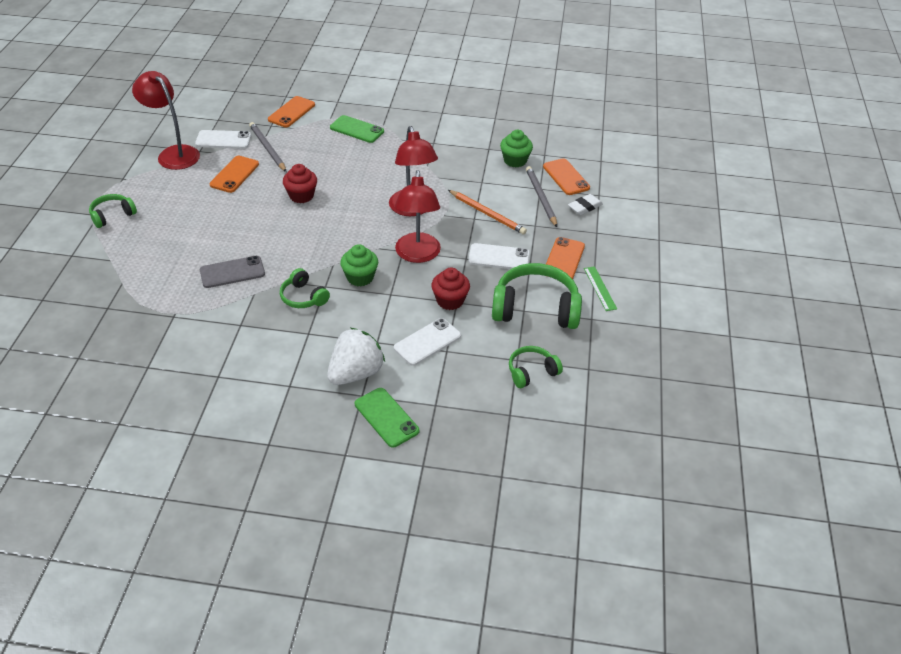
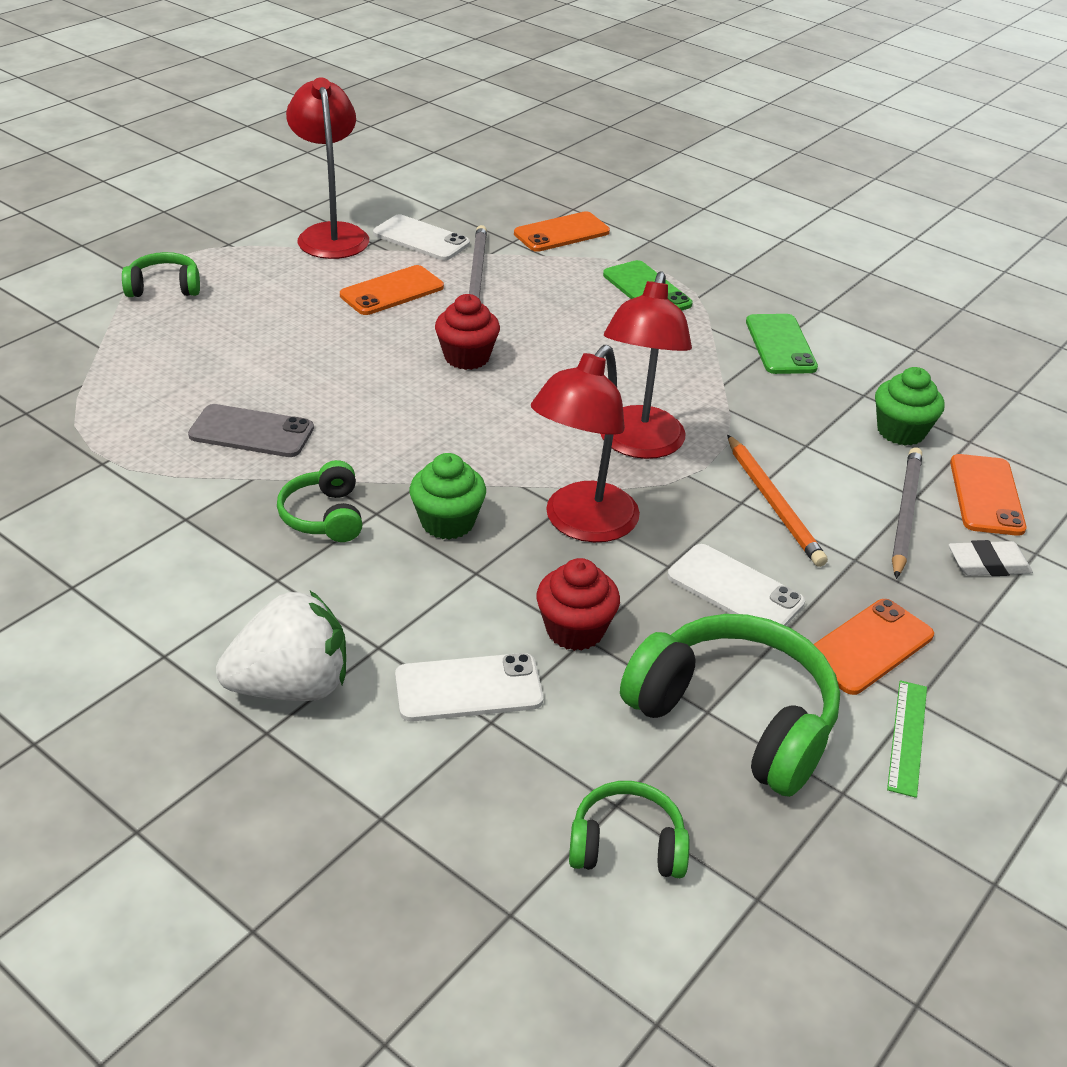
camera: 30 degrees right, 5 degrees down
(386, 417) = (271, 796): green phone -> green phone (780, 345)

